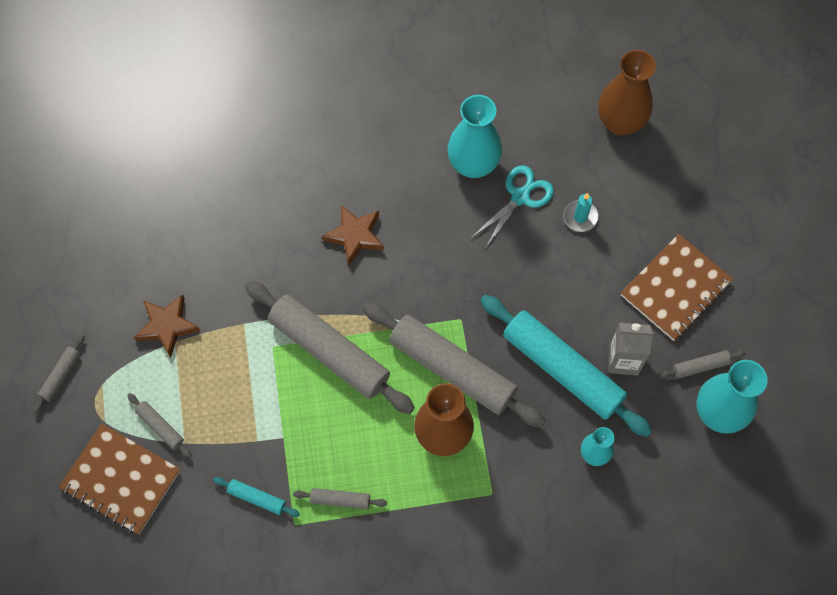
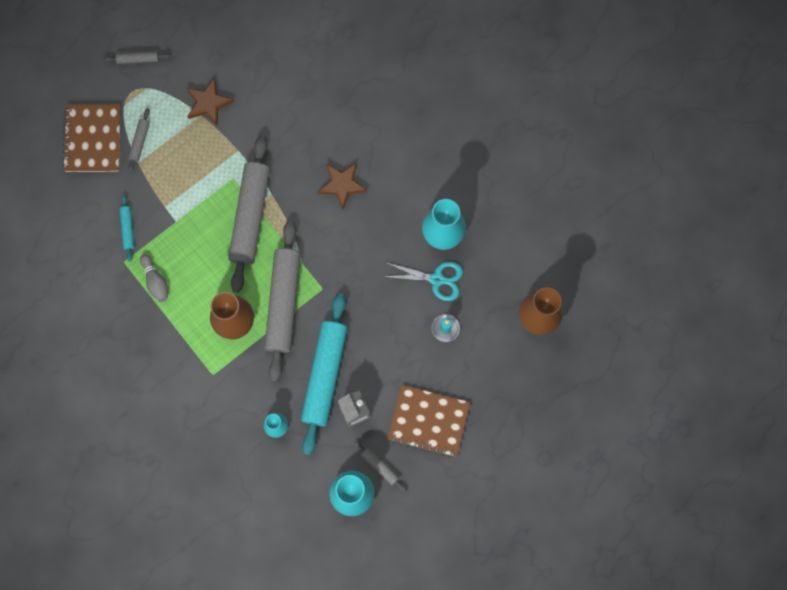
camera: 60 degrees right, 10 degrees up
(340, 500) = (155, 281): grey rolling pin -> grey bowling pin

